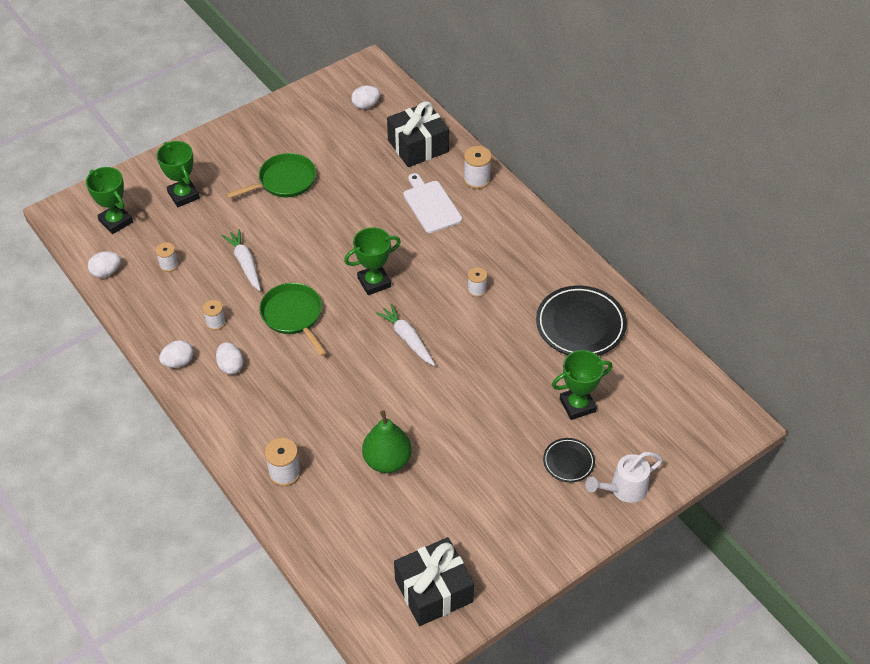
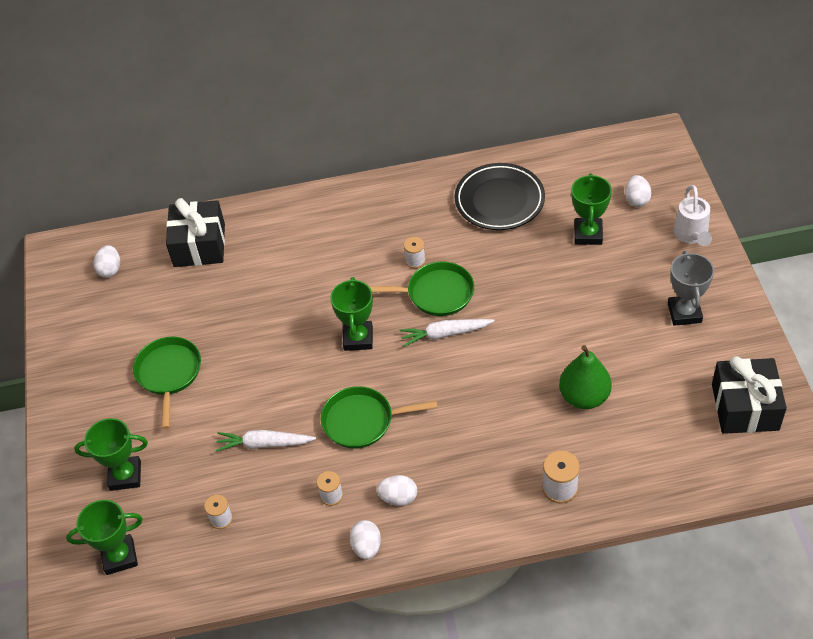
camera: 60 degrees left, 0 degrees up
(106, 272) = (192, 587): white egg -> white egg (636, 200)
(431, 205) = (285, 260): white cutting board -> none
(448, 317) = (436, 293): none -> green pan
(477, 179) = (276, 214): white spool -> none
(522, 510) = (684, 313): none -> grey trophy
(568, 462) = (646, 262): black plate -> none

